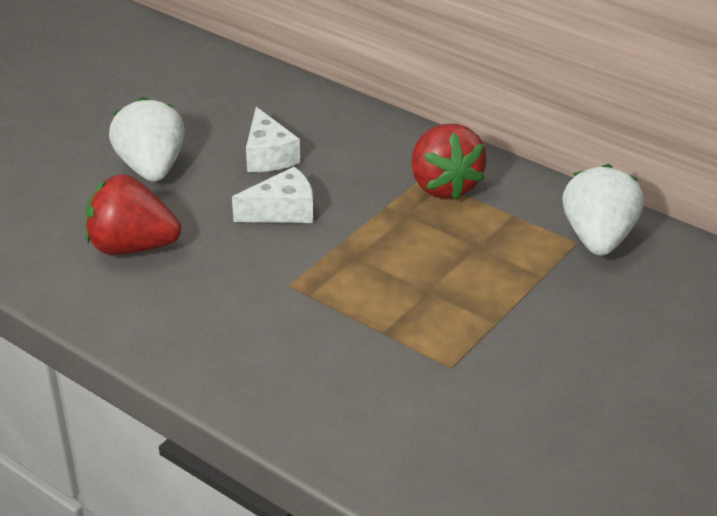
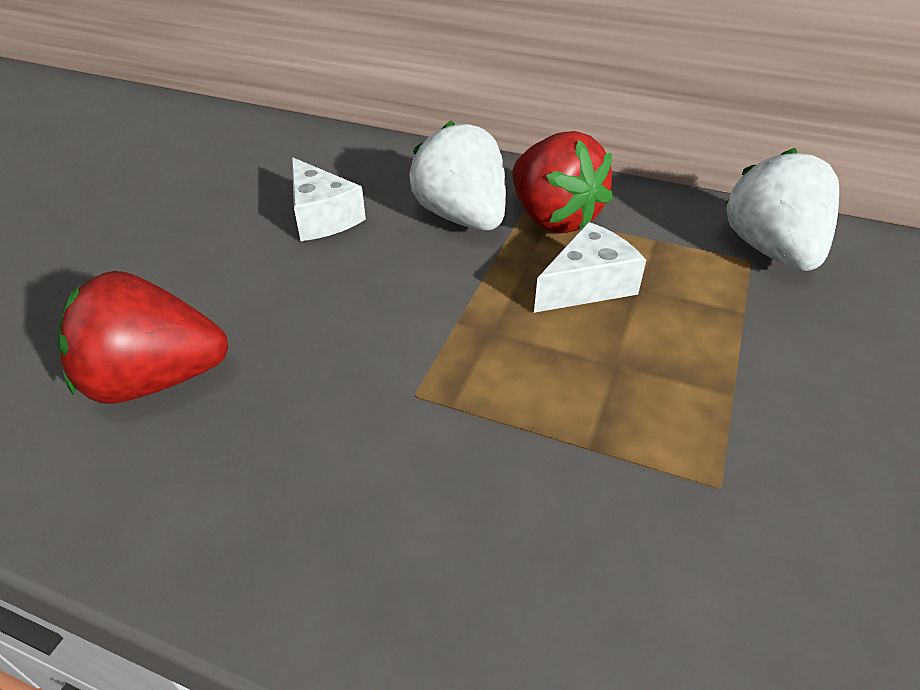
camera: 15 degrees left, 5 degrees up
(151, 168) = (167, 257): white strawberry -> white strawberry (462, 217)
(282, 211) = (365, 285): white cheese -> white cheese (587, 285)

